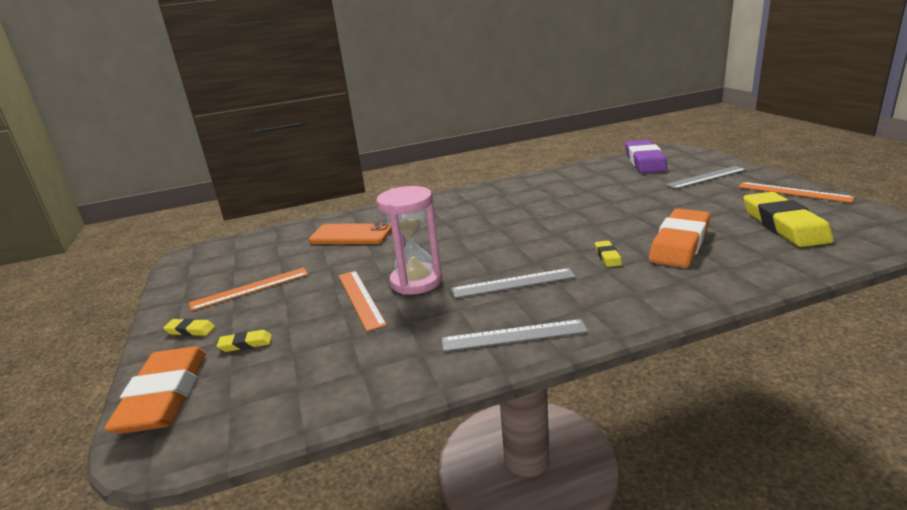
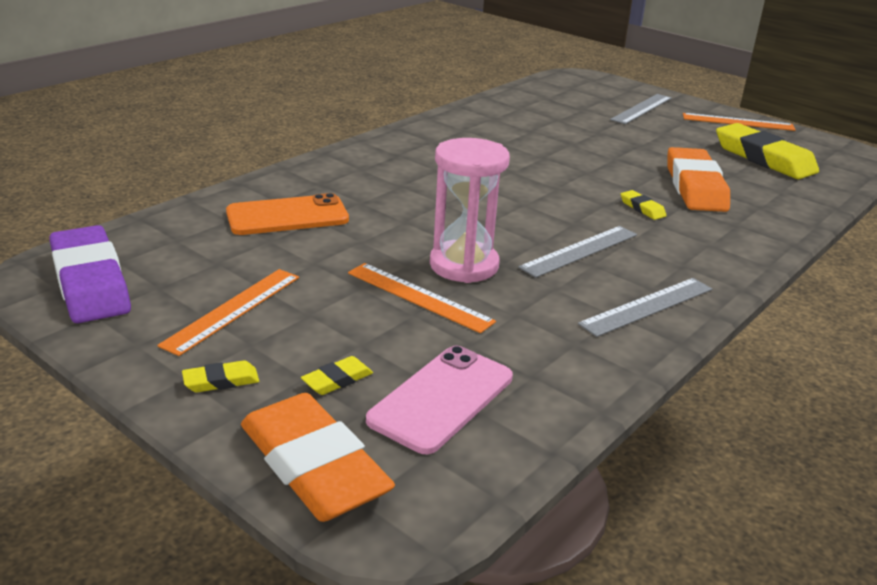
camera: 35 degrees left, 5 degrees up
(285, 372) = (442, 399): none -> pink phone
(644, 161) = (556, 91): purple eraser -> purple eraser (90, 282)

